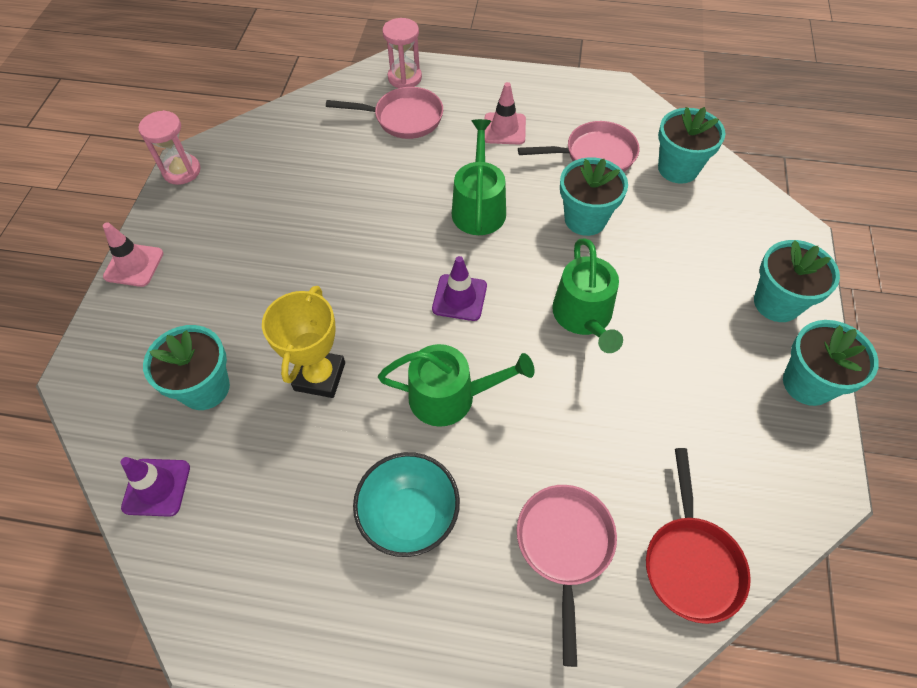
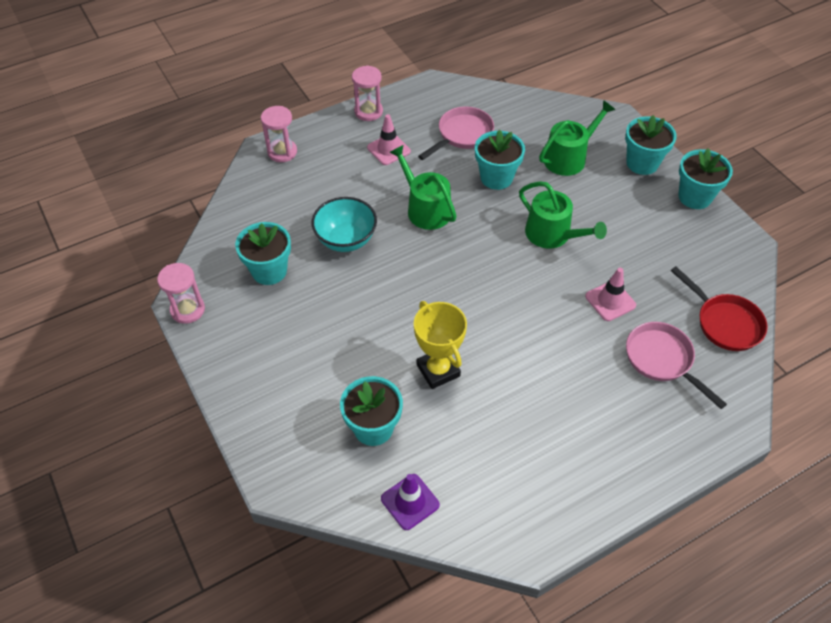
camera: 40 degrees left, 5 degrees down
(134, 265) = (229, 391): pink traffic cone -> pink traffic cone (610, 301)
(403, 118) = (312, 180): pink pan -> none
(409, 516) = (571, 405): turquoise bowl -> turquoise bowl (346, 240)
(450, 396) = (526, 328): green watering can -> green watering can (568, 157)
(459, 297) = (471, 270): purple traffic cone -> none
(523, 82) = (368, 111): none -> pink hourglass
(678, 168) = (518, 115): turquoise flower pot -> turquoise flower pot (269, 271)

